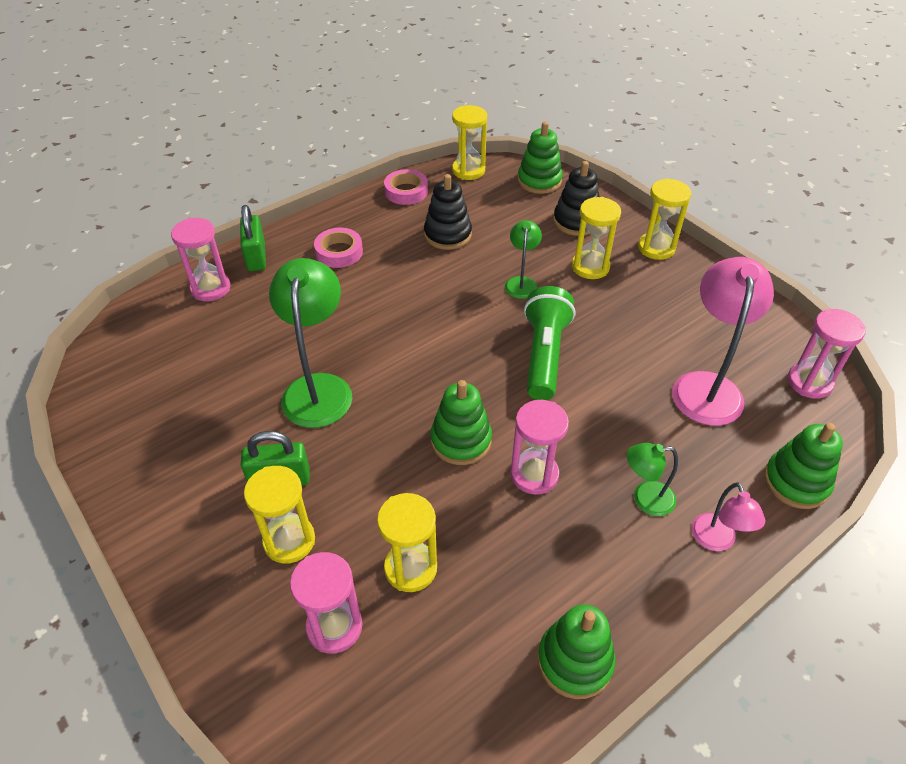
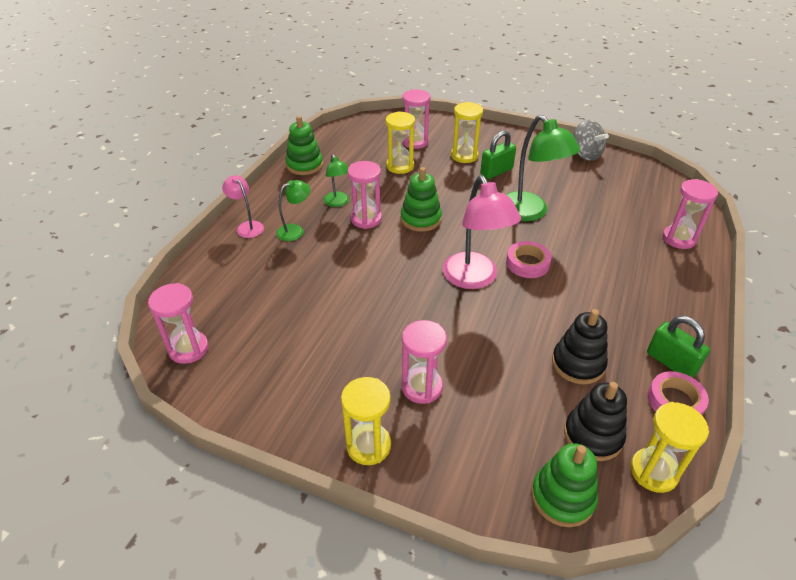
camera: 150 degrees right, 5 degrees down
(120, 451) = (585, 154): none -> grey spinning top
(256, 257) = (689, 273): green padlock -> green padlock (671, 362)
(339, 252) = (640, 304): pink tape -> pink tape (527, 263)
(521, 282) = (470, 341): green lamp -> green lamp (338, 203)
(544, 355) = (407, 288): green flashlight -> none
(576, 221) = (473, 445): black stacking toy -> black stacking toy (593, 436)
(590, 267) = (422, 387): yellow hourglass -> pink hourglass
(707, 386) = (274, 312): pink lamp -> pink lamp (474, 279)
(796, 482) = (199, 272): green stacking toy -> none

